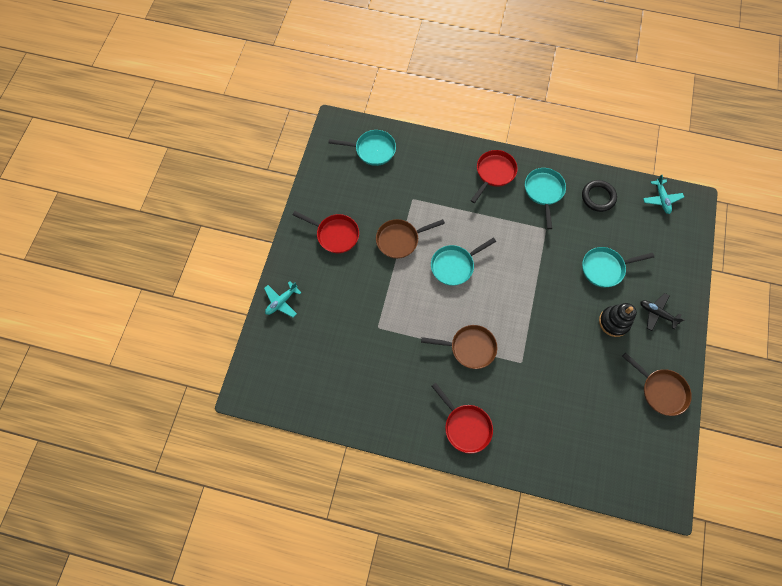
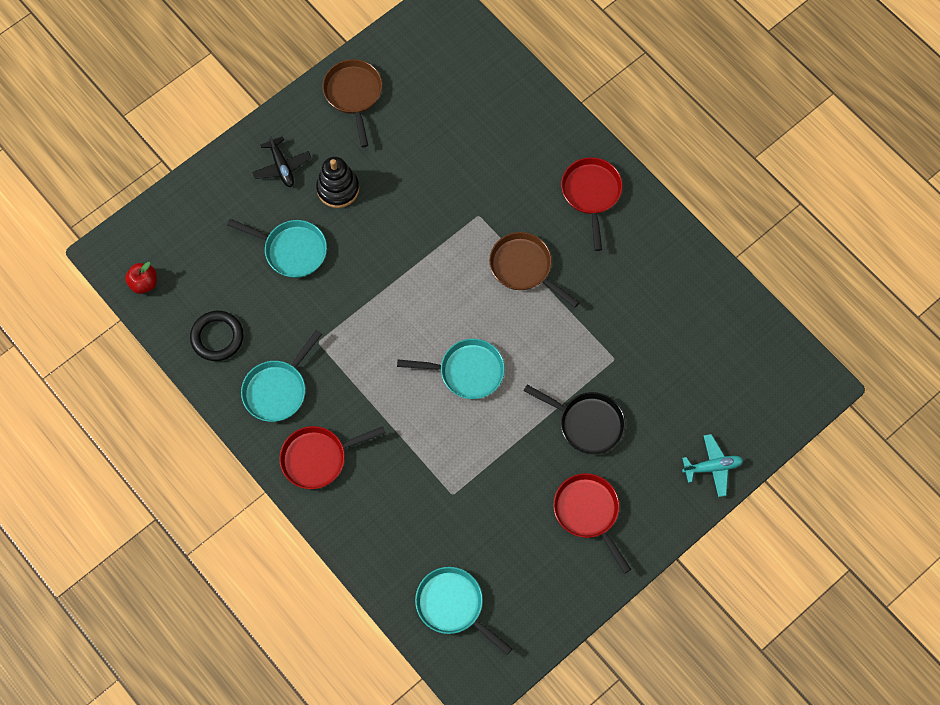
camera: 145 degrees left, 0 degrees up
(368, 280) = (587, 423): none -> black pan
(400, 240) = (510, 449): brown pan -> none
(661, 199) = (144, 283): turquoise plane -> red apple

